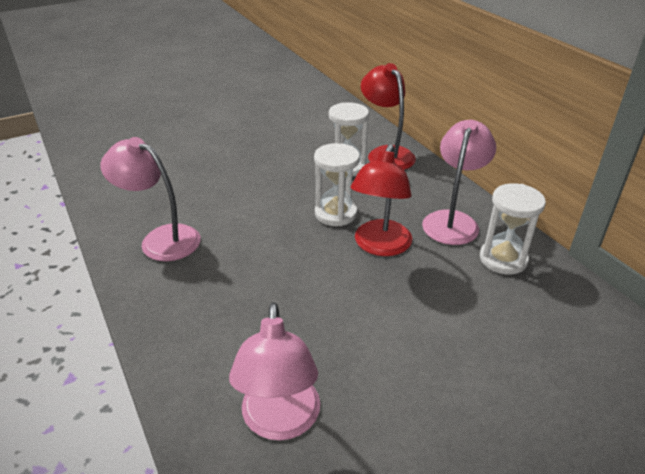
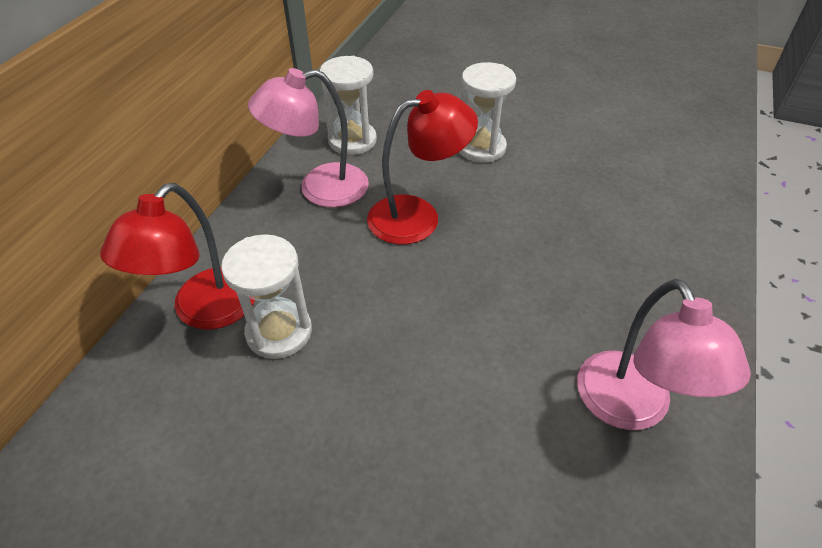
camera: 130 degrees left, 10 degrees up
(280, 422) = (652, 169): pink lamp -> none
(335, 214) = (399, 278): white hourglass -> white hourglass (481, 148)

